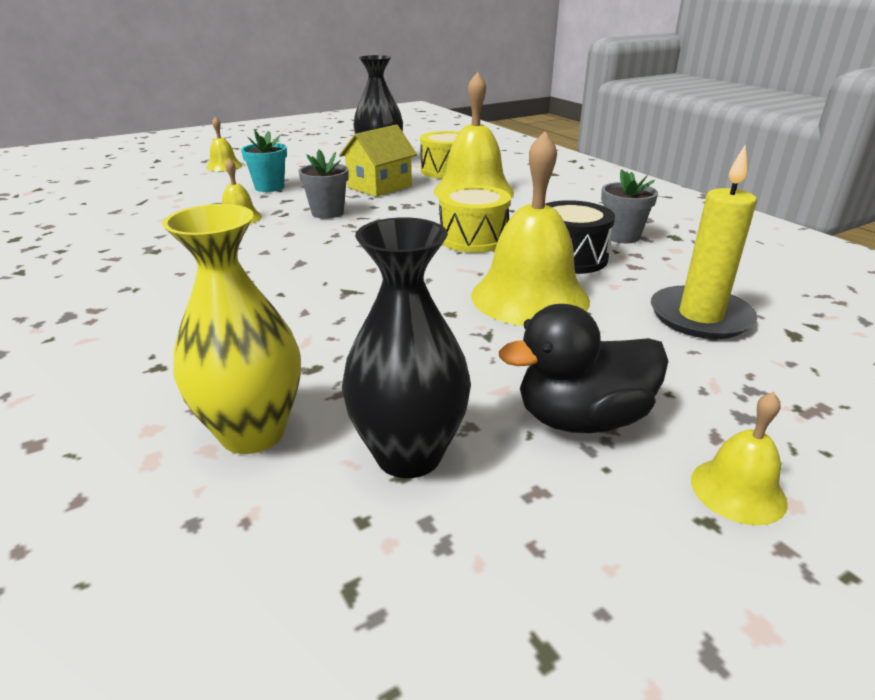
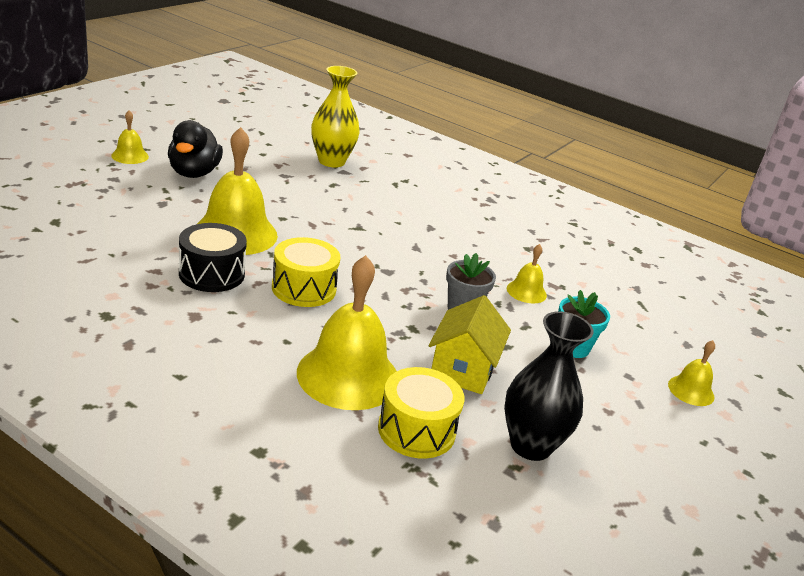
camera: 150 degrees right, 0 degrees up
(408, 455) = (264, 158): black vase -> none
(581, 419) = (194, 173): black duck -> black duck turned 135 degrees clockwise
(621, 236) = (163, 308): grey flower pot -> none
(700, 317) = (115, 228): yellow candle -> none

